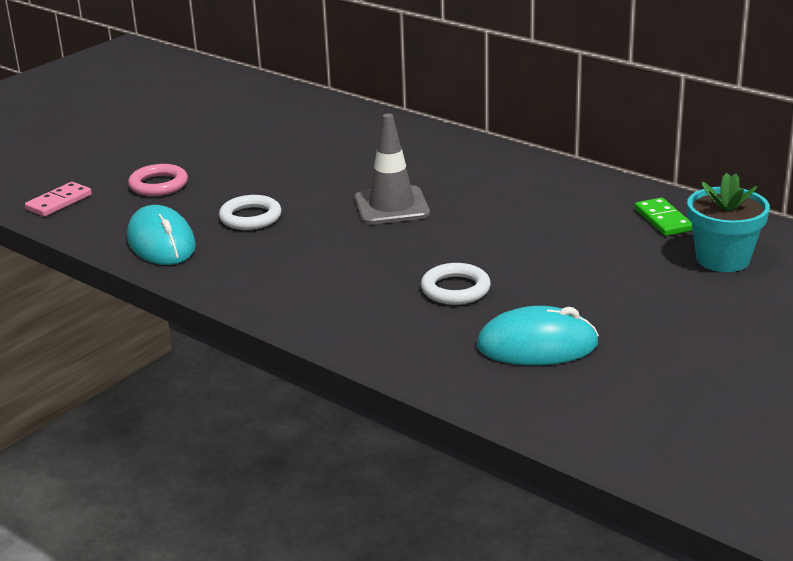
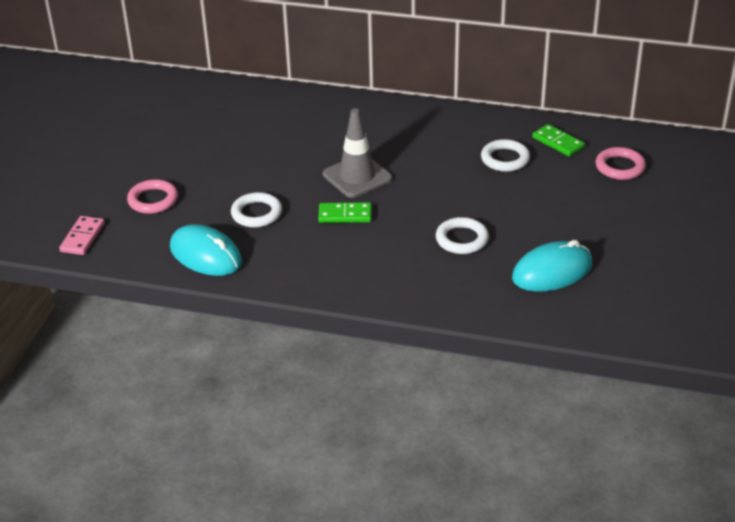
camera: 25 degrees left, 10 degrees up
(343, 238) = (345, 215): none -> green domino
(581, 223) = (505, 159): none -> white ring
(723, 259) = (620, 167): turquoise flower pot -> pink ring

